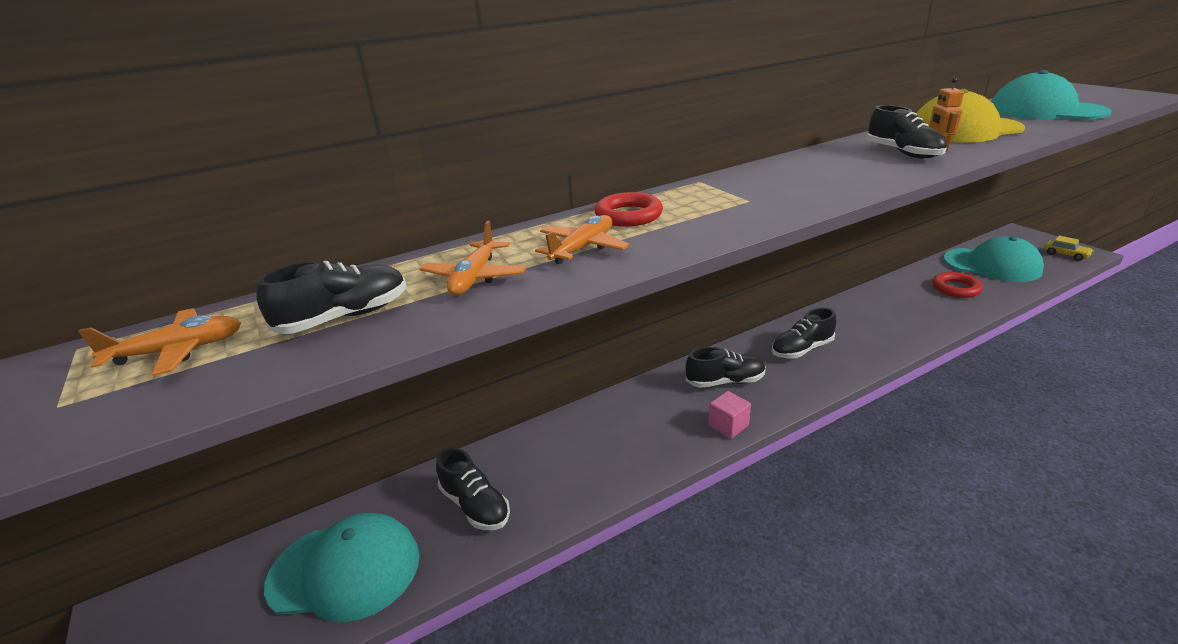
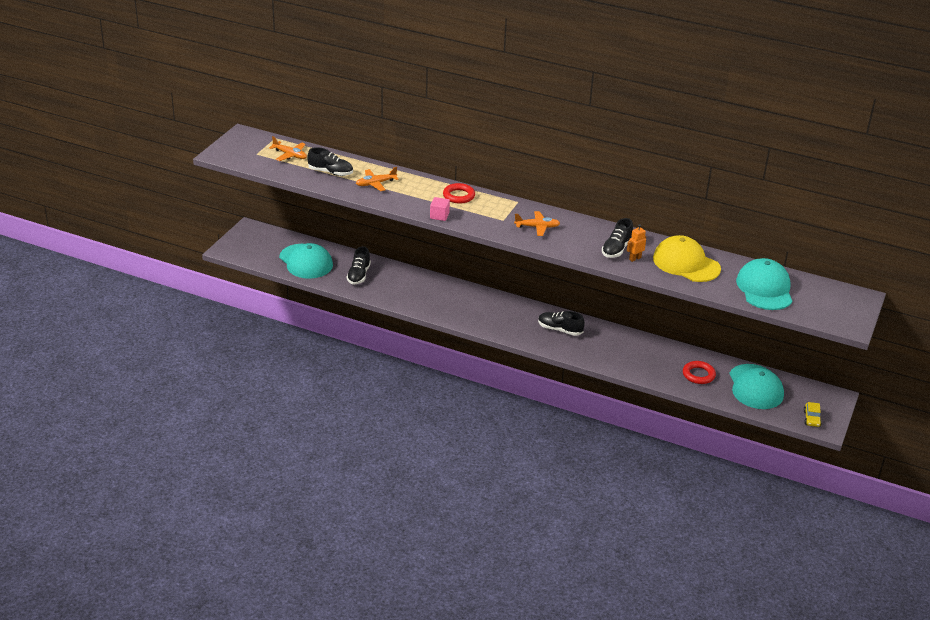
camera: 50 degrees right, 5 degrees up
(582, 248) = (418, 196): orange plane -> orange plane (537, 227)
(725, 381) = (504, 312): black shoe -> none
(728, 425) = (469, 322): pink cube -> pink cube (439, 216)

